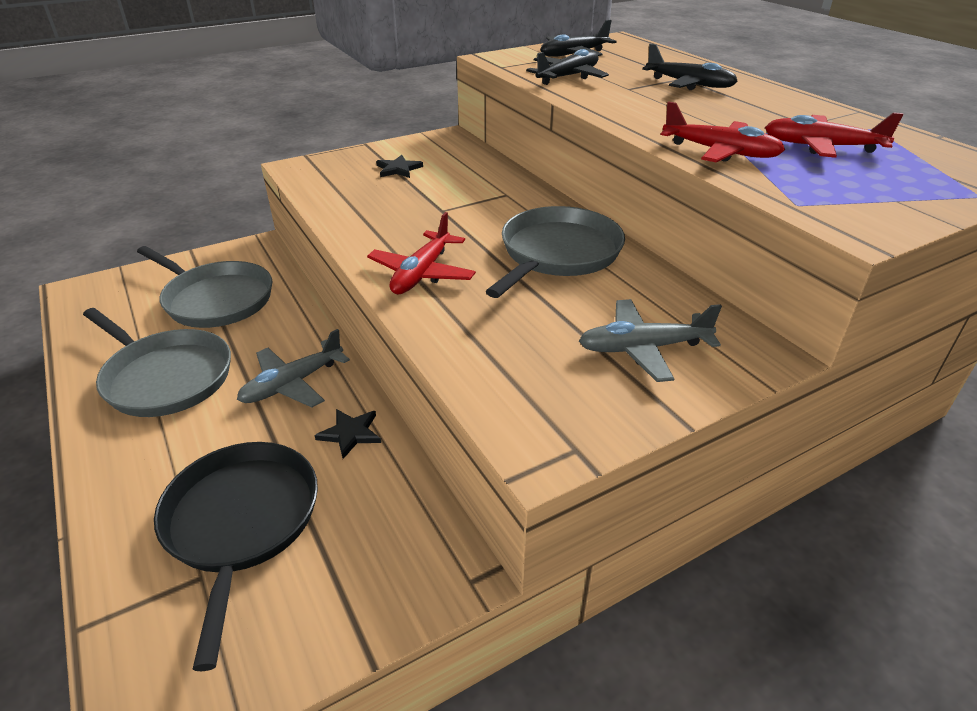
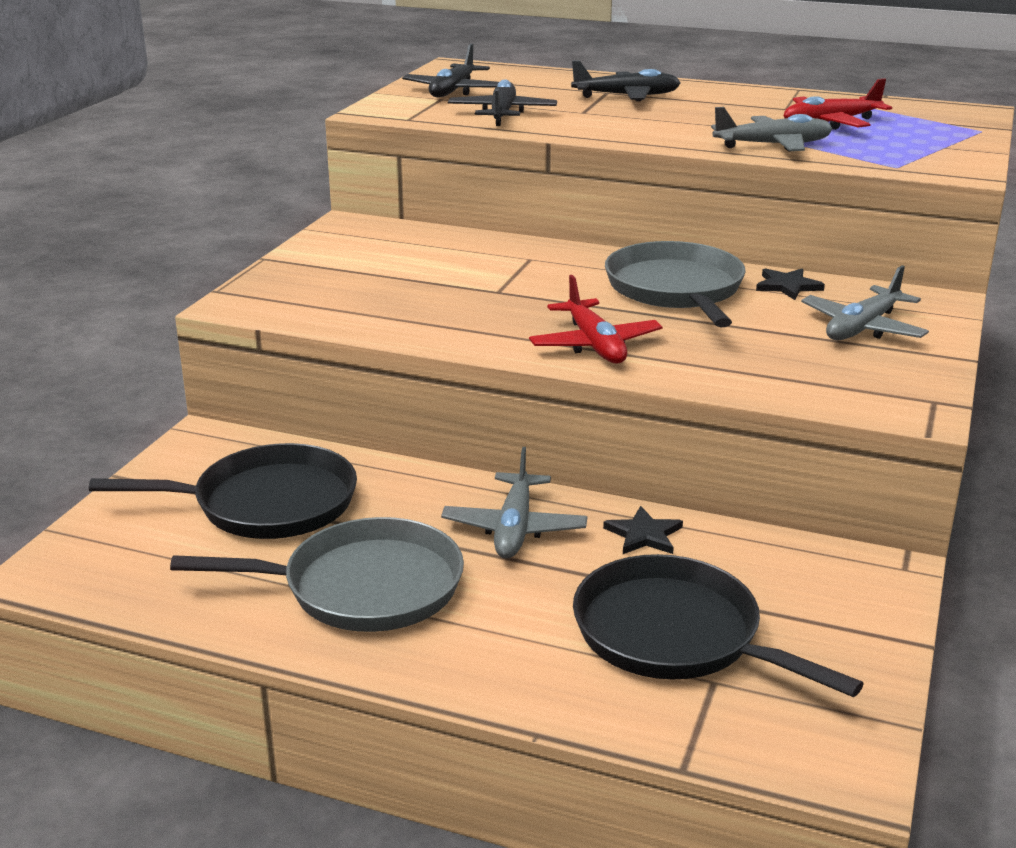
camera: 40 degrees left, 10 degrees down
(216, 299) = (267, 503): grey pan -> black pan
(398, 169) = (366, 270): black star -> black star (787, 286)
(720, 152) = (773, 145): red plane -> grey plane

